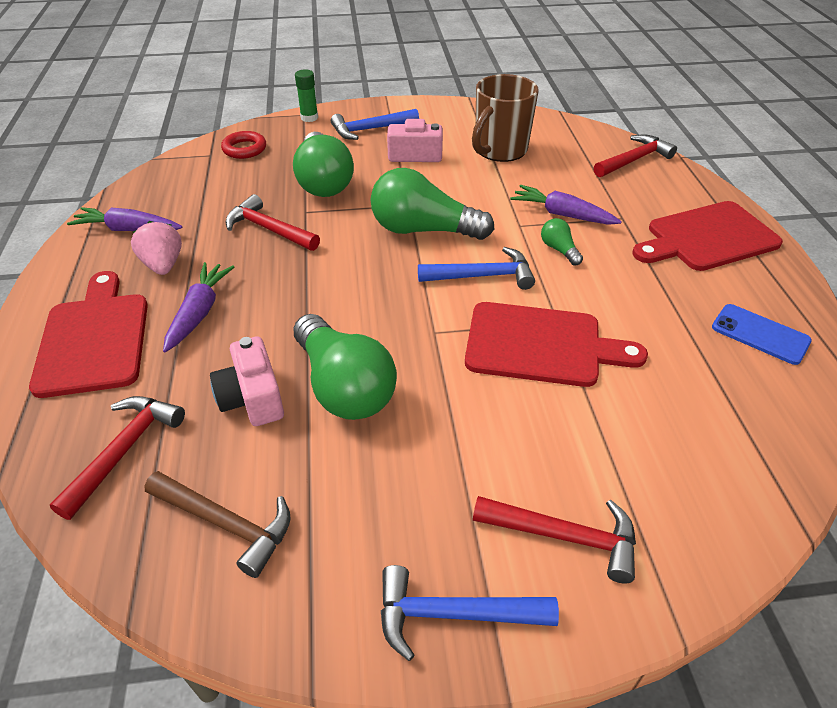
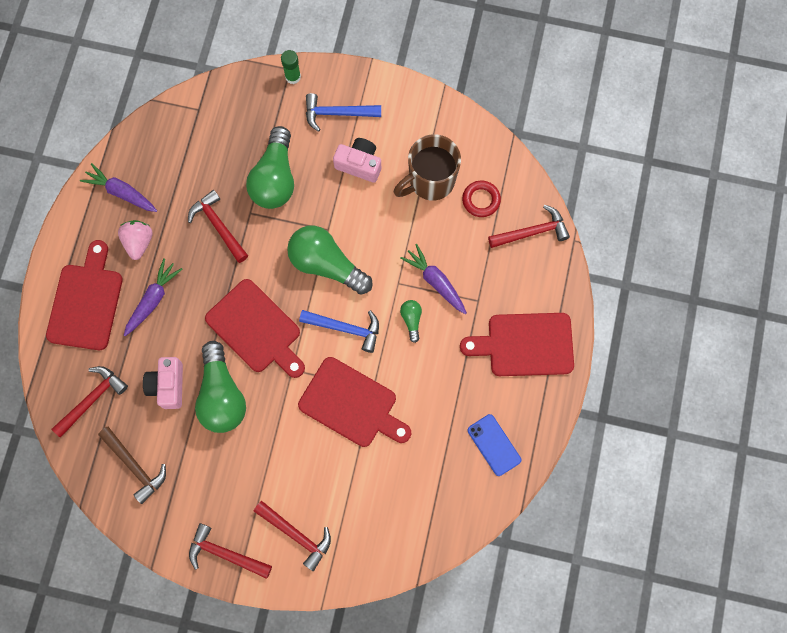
camera: 20 degrees right, 30 degrees up
(244, 149) = (227, 110): red ring -> red ring (481, 200)
(362, 305) = (256, 329): none -> red cutting board
(453, 614) = (225, 554): blue hammer -> red hammer

